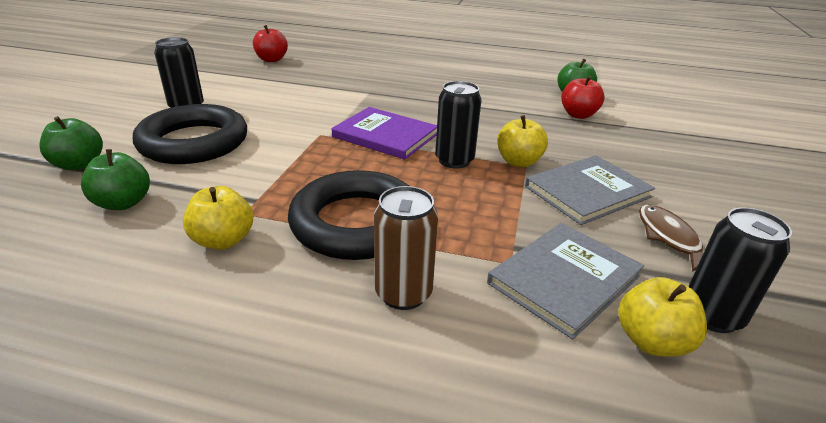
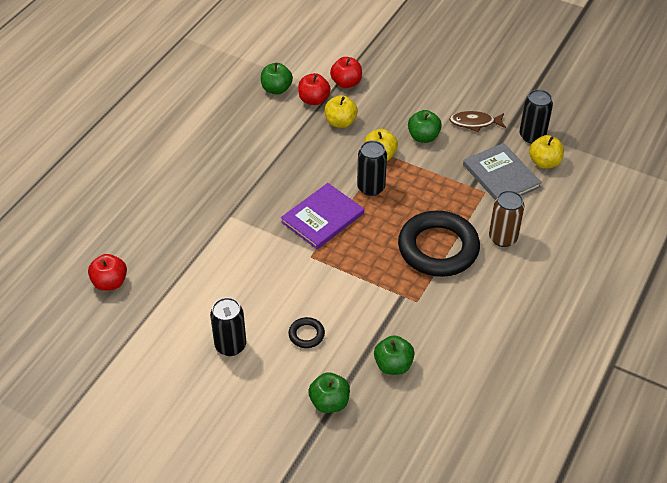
camera: 75 degrees left, 15 degrees up
(194, 142) = (306, 334): black ring -> black ring, size x0.42
(223, 240) = (445, 310): yellow apple -> yellow apple (340, 122)
(587, 191) = (423, 137): grey book -> green apple
(630, 130) = (346, 83): none -> red apple

